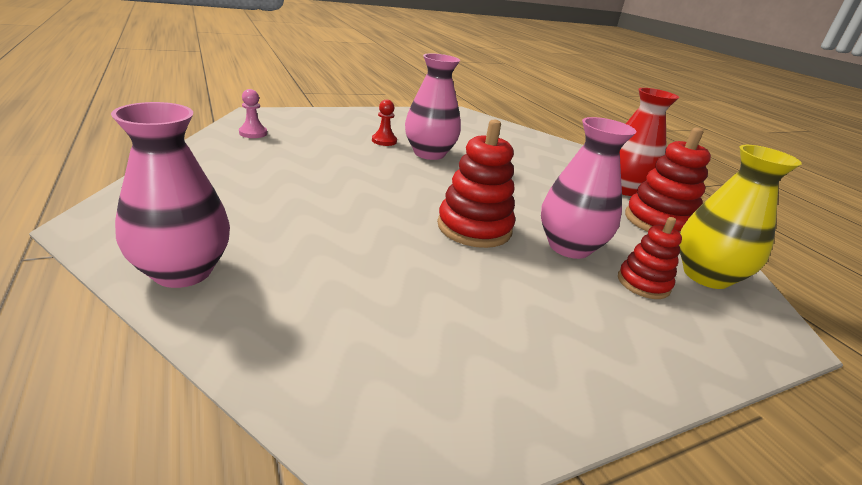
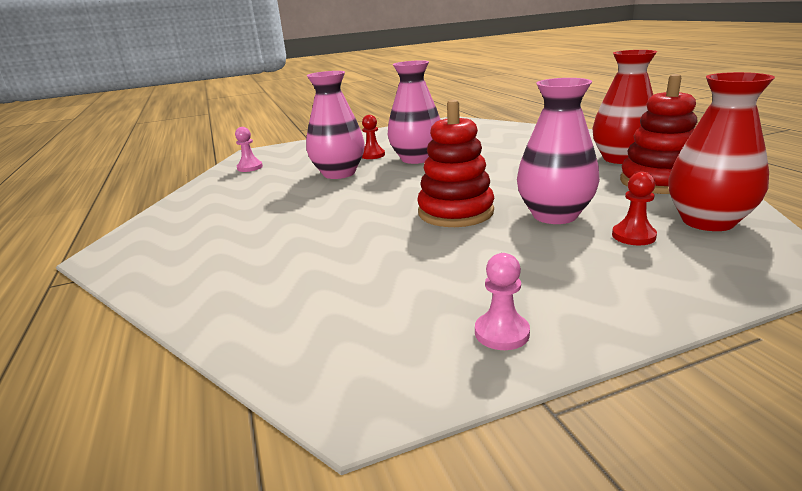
camera: 10 degrees right, 5 degrees down
(183, 271) = (179, 278): pink vase -> pink vase (339, 173)
(533, 387) = (501, 333): none -> pink pawn
(643, 283) = (633, 236): red stacking toy -> red pawn
(706, 276) = (707, 221): yellow vase -> red vase

